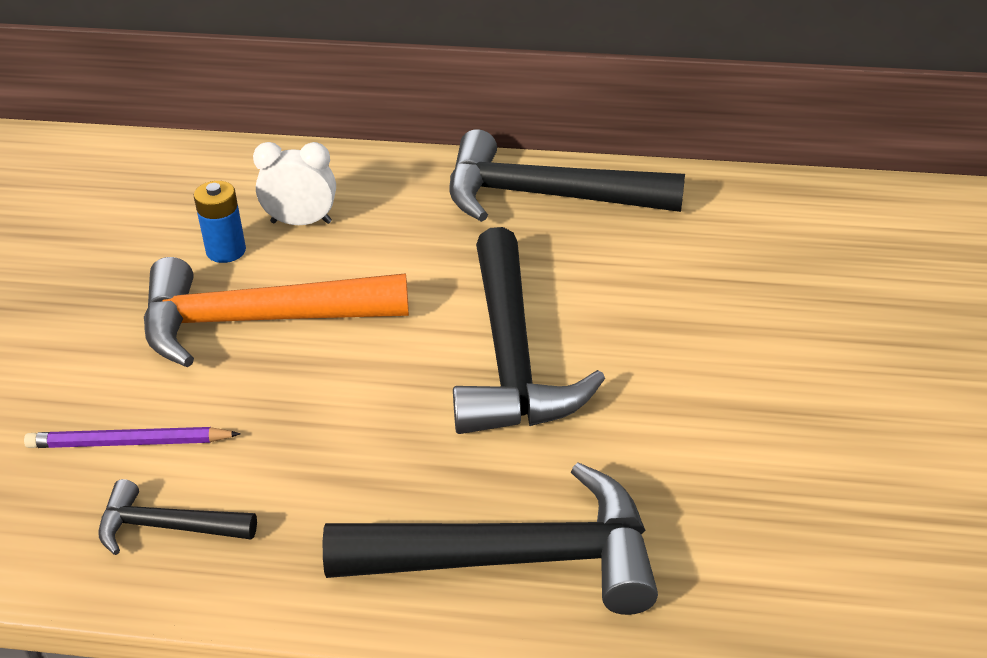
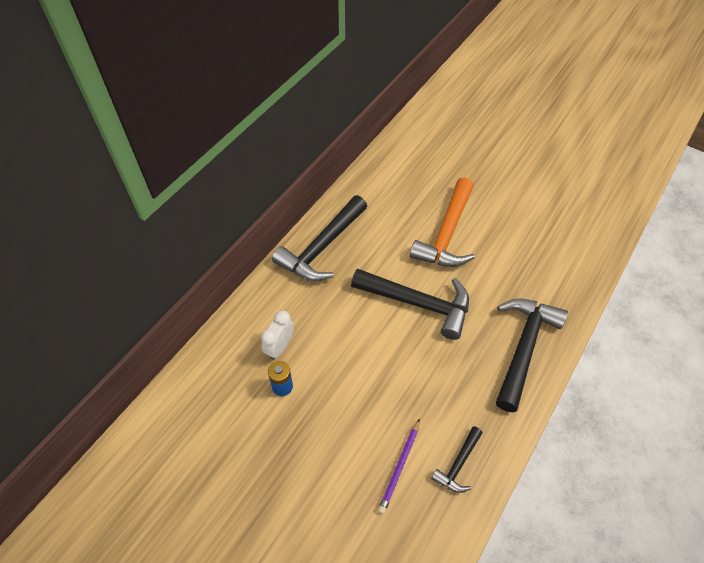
camera: 65 degrees left, 15 degrees up
(256, 321) = (343, 390): orange hammer -> orange hammer (446, 234)

